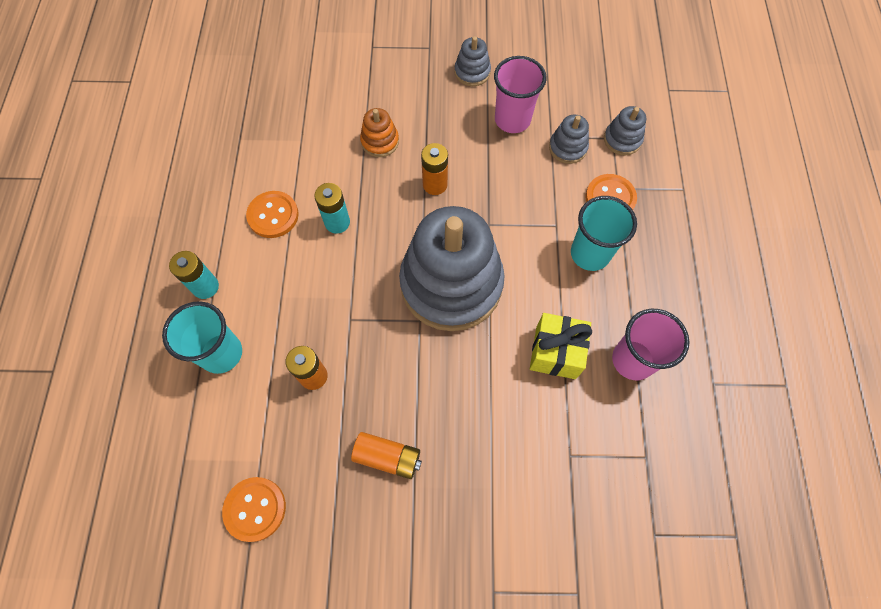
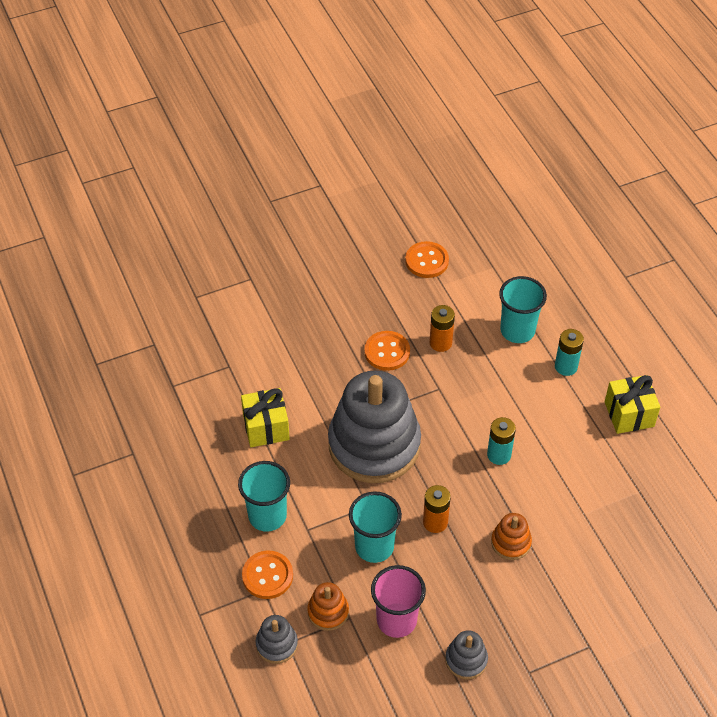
camera: 155 degrees right, 15 degrees down
(188, 210) = (629, 414): none -> yellow gift
(273, 215) = (556, 438): orange button -> orange button (387, 352)
(387, 457) = (357, 318): orange battery -> none
(501, 185) = (374, 546): none -> turquoise cup
(567, 148) = (328, 612): grey stacking toy -> orange stacking toy
(632, 360) = (202, 445): pink cup -> none

